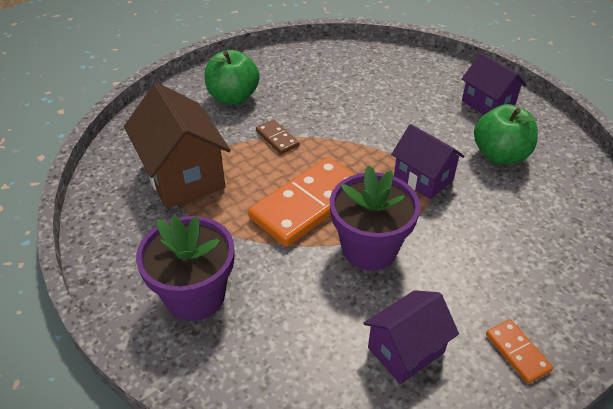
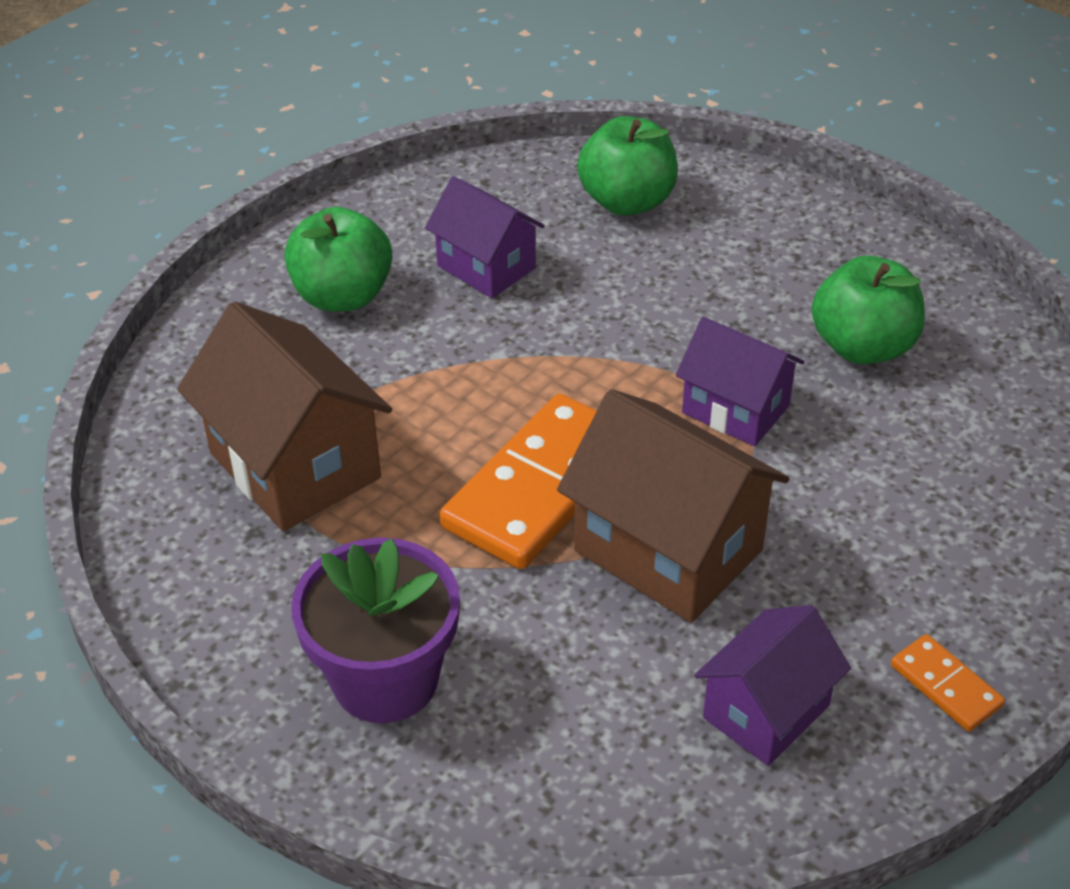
camera: 10 degrees left, 0 degrees up
(277, 138) = (451, 369): brown domino -> none
(369, 248) = (668, 550): purple flower pot -> brown house
(388, 70) = (627, 201): none -> green apple
(487, 104) = (824, 250): purple house -> purple house (486, 267)

